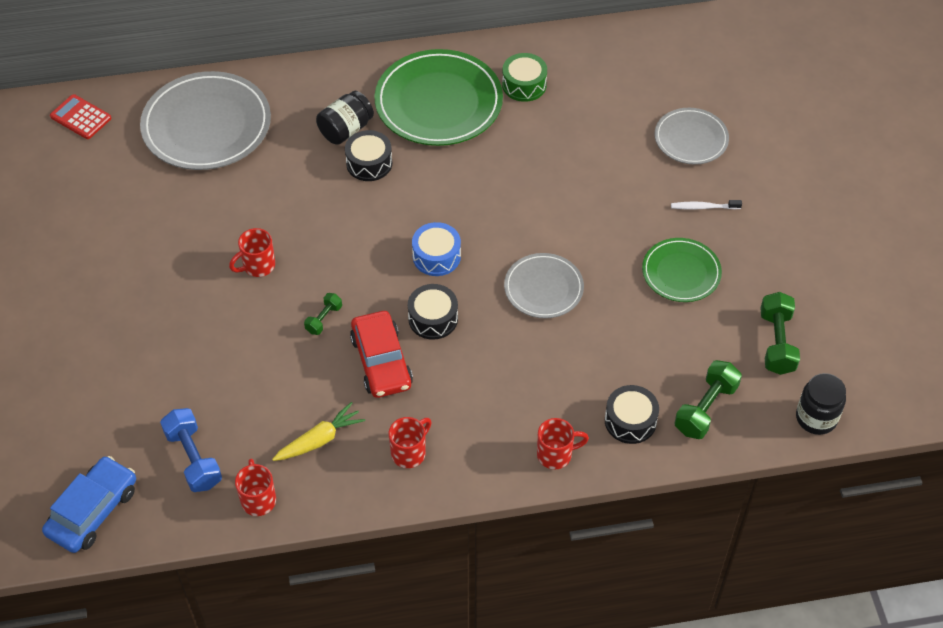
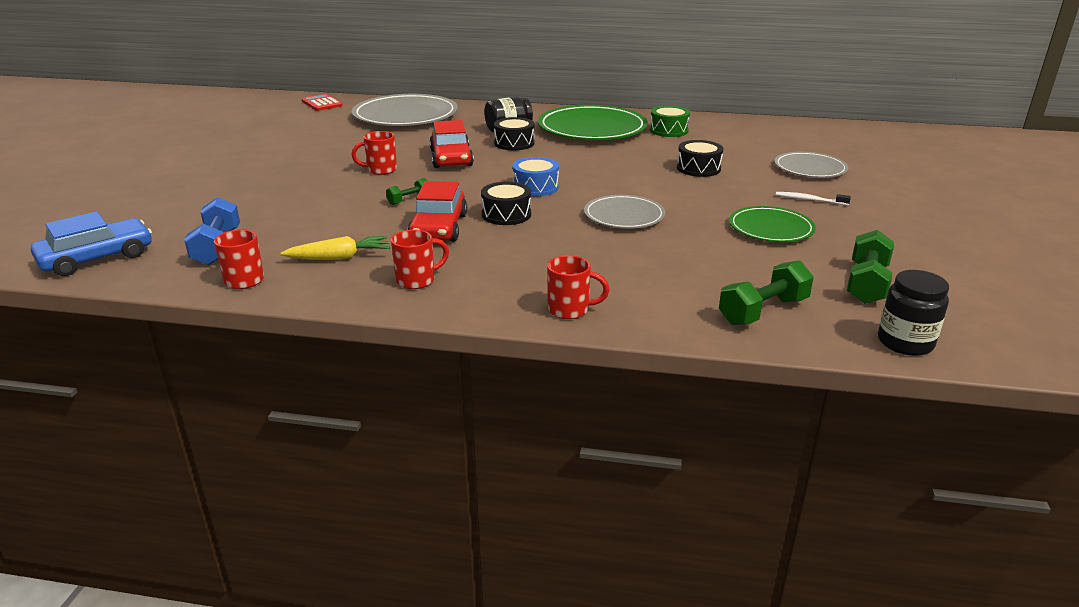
camera: 20 degrees right, 25 degrees down
(318, 217) = (451, 158): none -> red car
(630, 421) = (669, 303): black drum -> black drum (698, 168)

